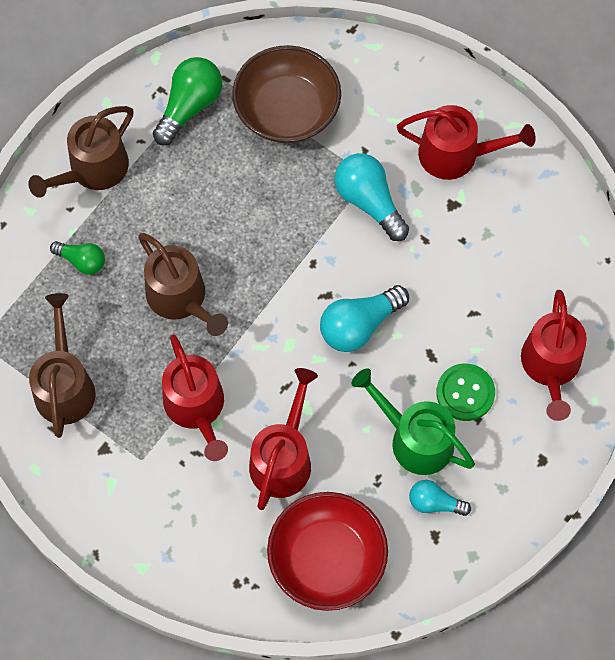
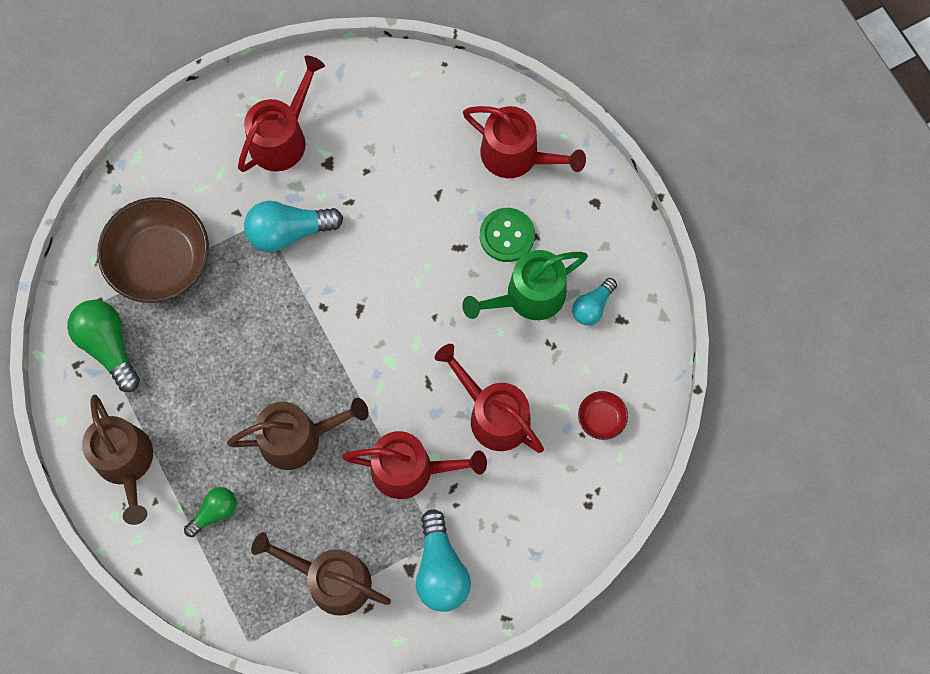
camera: 65 degrees left, 5 degrees up
(327, 559) = (601, 419): red bowl -> red bowl, size x0.44
(359, 325) = (402, 294): turquoise light bulb -> turquoise light bulb (440, 569)

